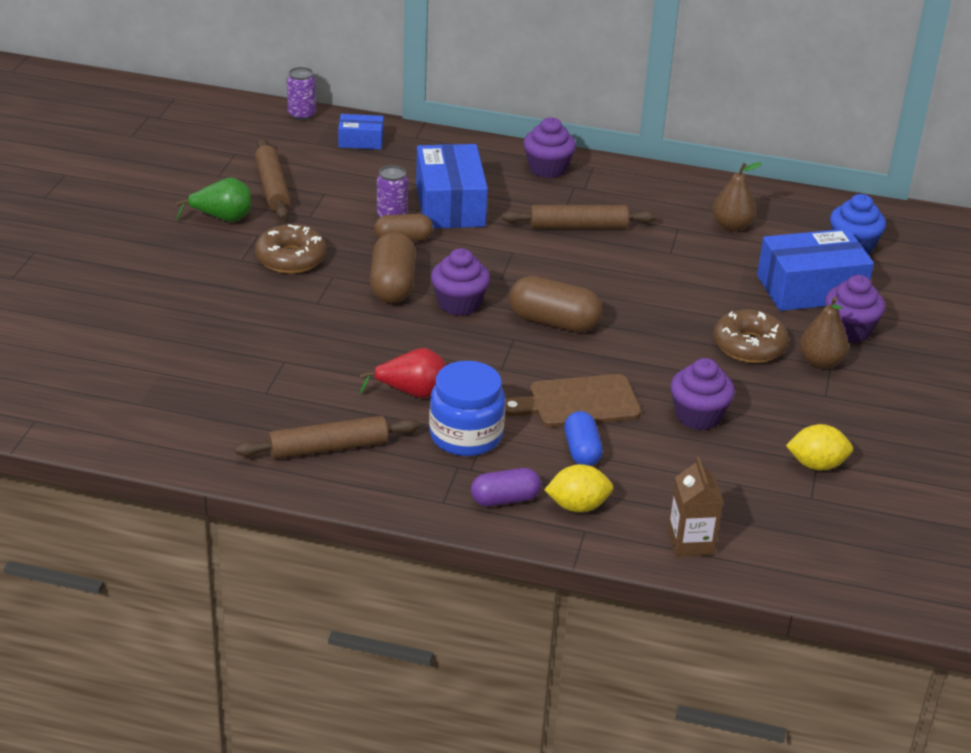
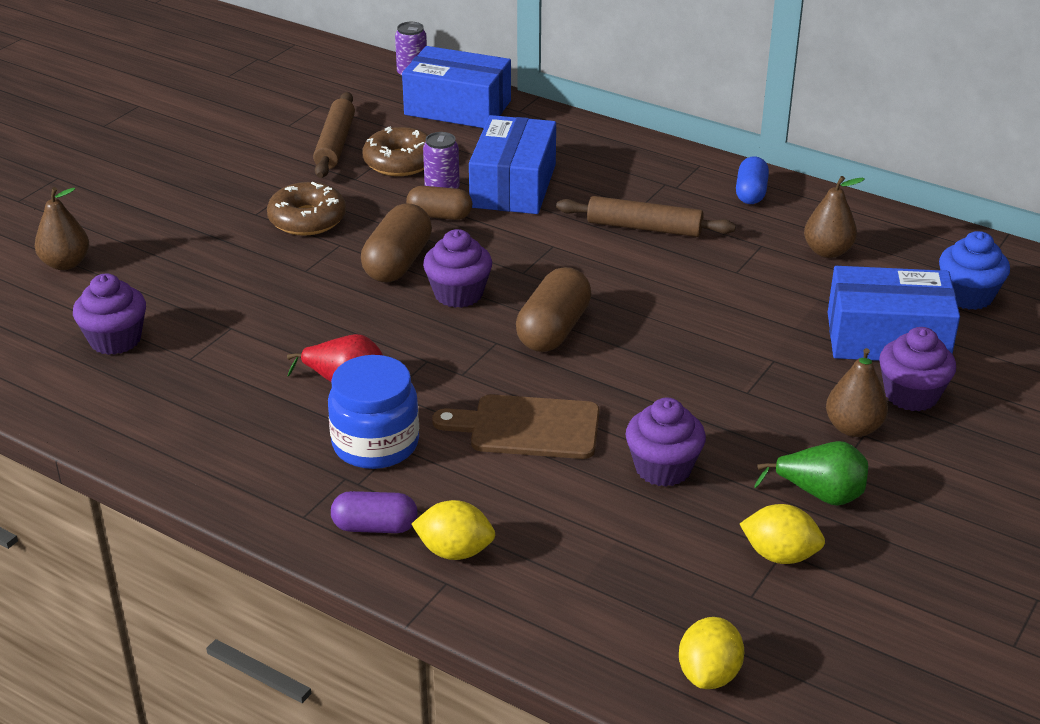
camera: 20 degrees right, 0 degrees up
(98, 328) = (66, 264): none -> brown pear
(222, 218) = (264, 169): green pear -> green pear (820, 495)
(328, 447) = (216, 431): brown rolling pin -> none
(361, 141) = (457, 108): blue box -> blue box, size x1.92
(547, 168) = (646, 161): purple cupcake -> purple cupcake (115, 340)
(554, 322) = (553, 330): brown capsule -> brown capsule turned 75 degrees clockwise
(582, 451) = (499, 485): blue capsule -> blue capsule (751, 193)
(690, 542) = (566, 623): brown carton -> none
(749, 346) = (773, 394): brown donut -> brown donut (400, 162)
(811, 558) = (709, 674): none -> yellow lemon

